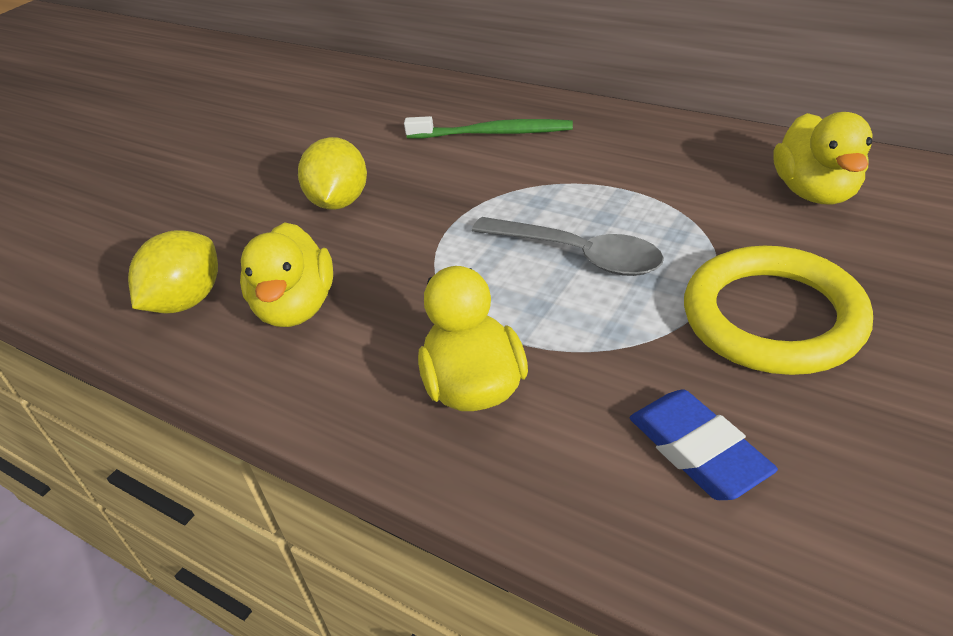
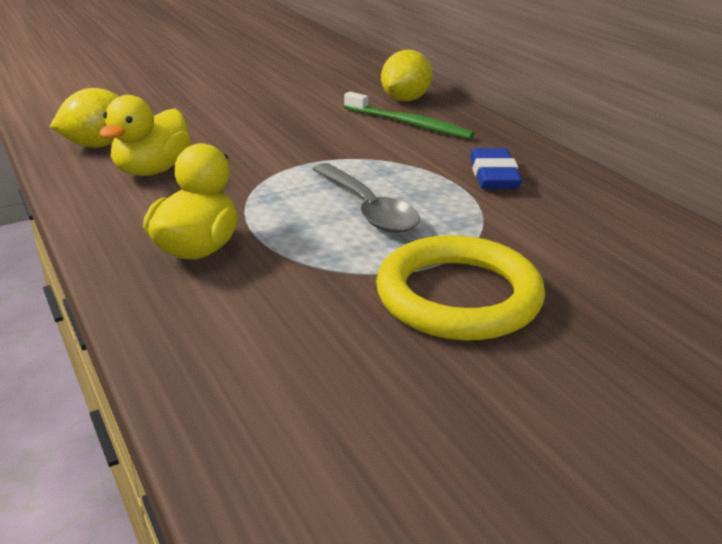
camera: 25 degrees right, 10 degrees down
(339, 202) = (253, 127): yellow lemon -> yellow lemon (405, 100)
(697, 450) = (289, 342): blue eraser -> blue eraser (493, 176)
(815, 192) = (613, 239): yellow duck -> none

